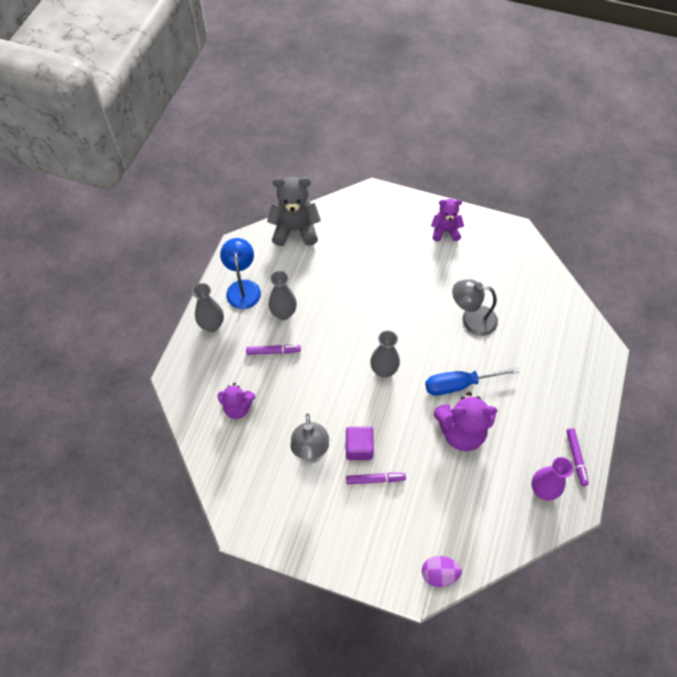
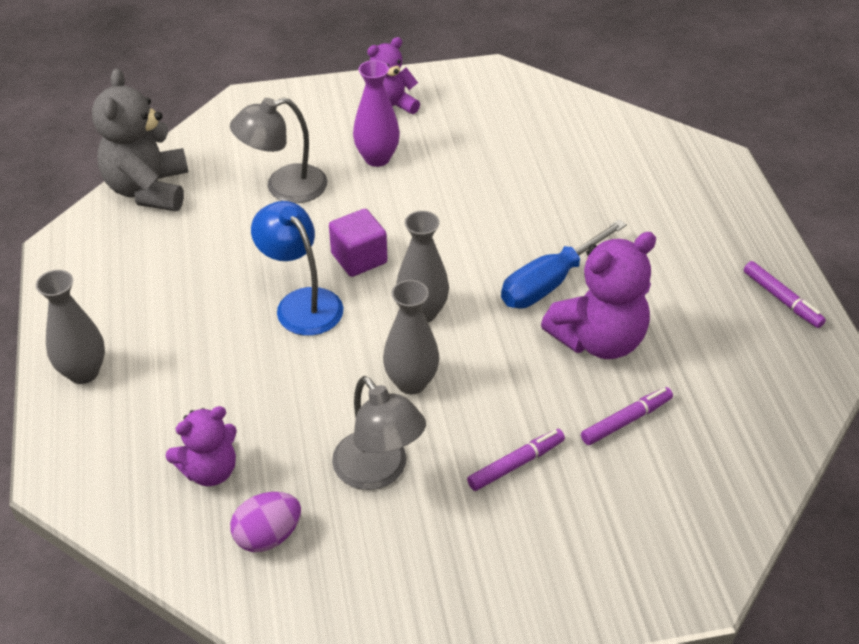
camera: 30 degrees left, 15 degrees down
(243, 287) = (107, 299): blue lamp -> blue lamp (301, 303)
(273, 351) = (220, 364): purple marker -> purple marker (626, 420)
(283, 313) = (203, 305): grey vase -> grey vase (411, 382)
(295, 230) = (148, 190): grey teddy bear -> grey teddy bear turned 60 degrees counterclockwise
(359, 448) = (458, 433): purple cube -> purple cube (359, 258)
(439, 574) = (711, 545): purple egg -> purple egg (268, 536)
(471, 319) = (507, 196): grey lamp -> grey lamp (284, 187)
(542, 489) = (769, 359): purple vase -> purple vase (377, 158)

